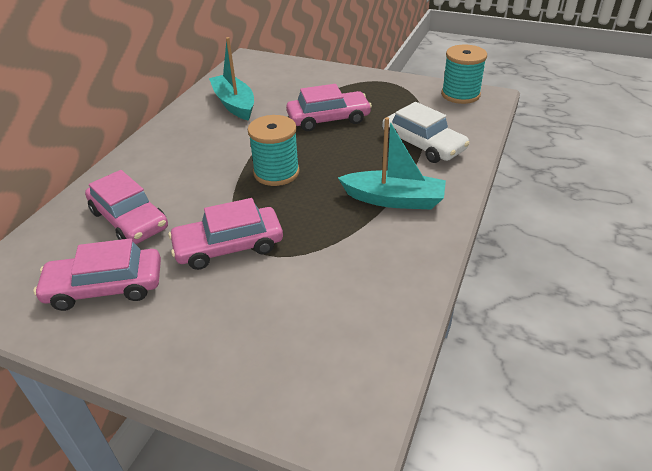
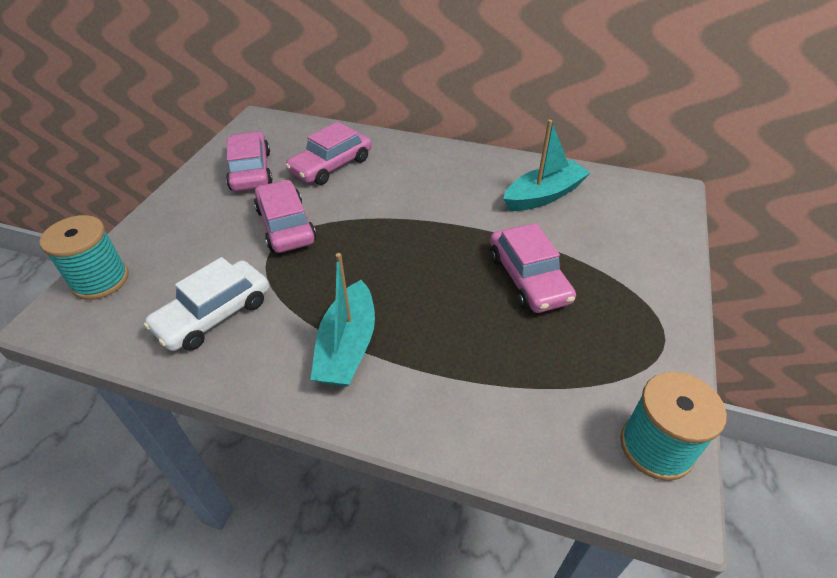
camera: 85 degrees right, 5 degrees up
(276, 172) = (402, 243): turquoise spool -> turquoise spool (100, 280)
(423, 145) = (477, 382): white car -> white car (214, 314)

